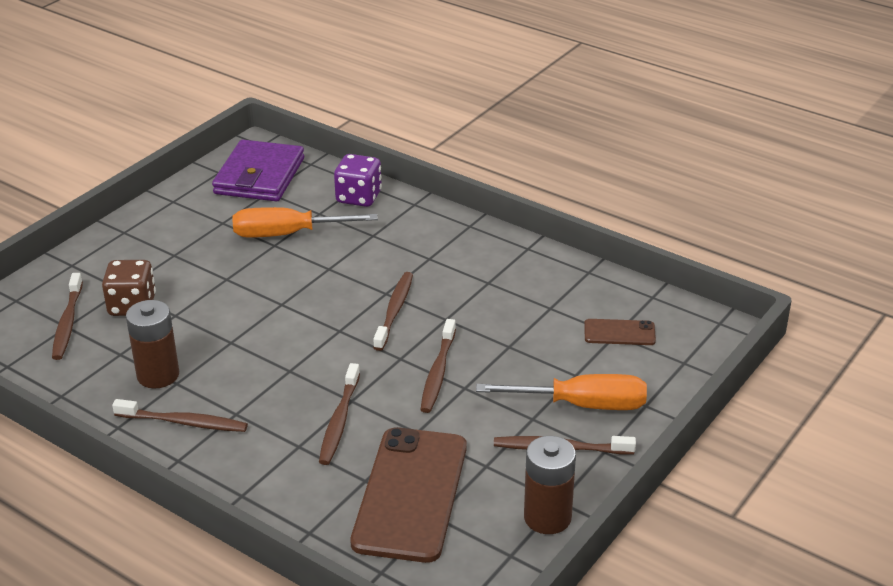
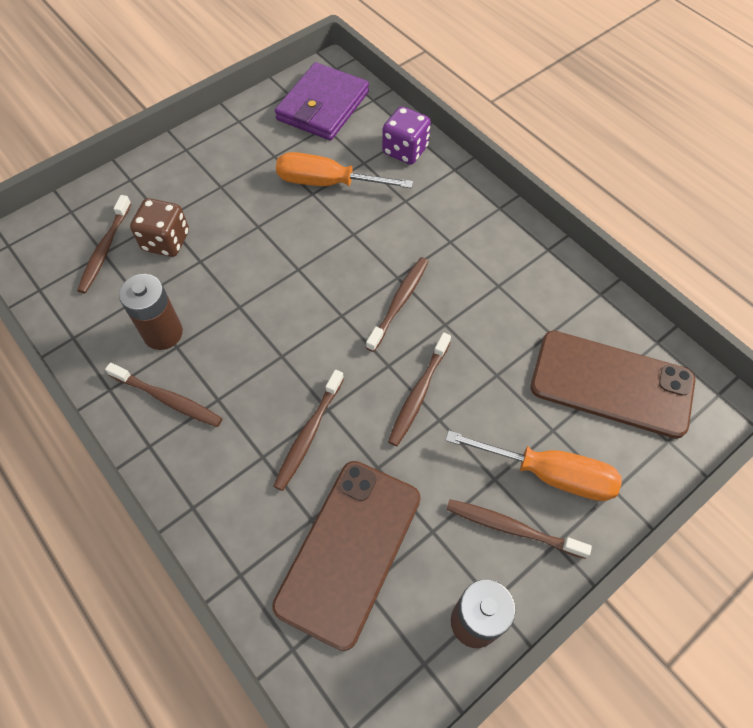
camera: 15 degrees right, 25 degrees up
(619, 333) = (611, 383): brown phone -> brown phone, size x2.16

